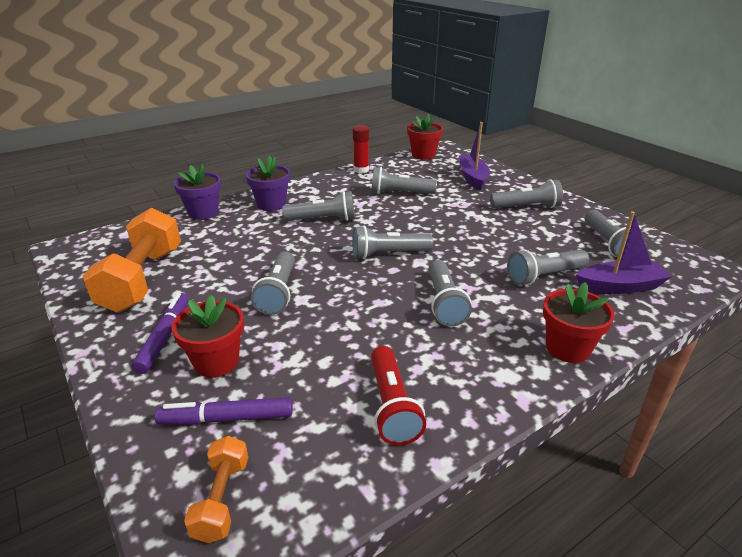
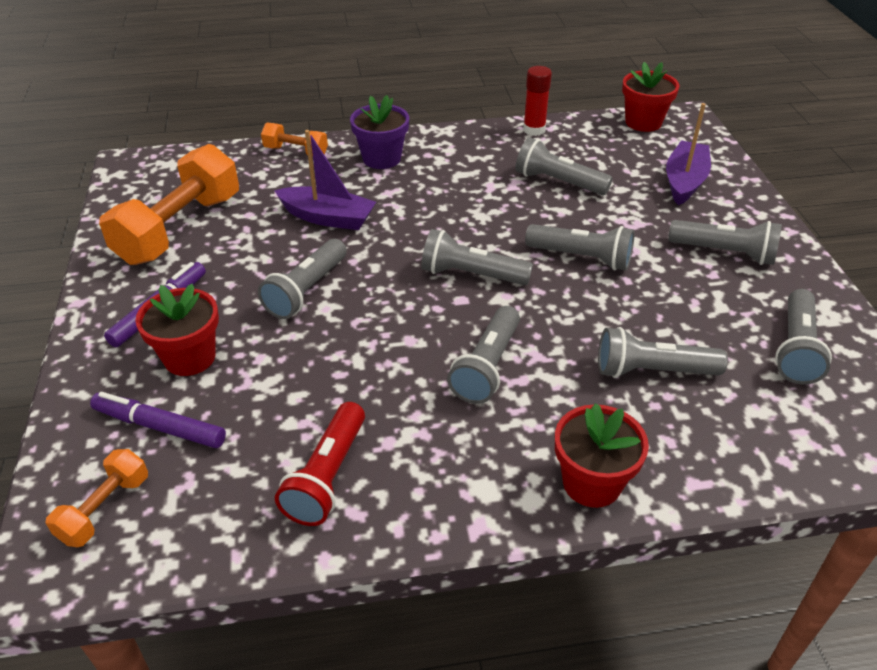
camera: 25 degrees right, 10 degrees up
(203, 213) = (296, 151): purple flower pot -> orange dumbbell
(323, 219) = (427, 199): grey flashlight -> grey flashlight (581, 258)
(620, 286) = (748, 421): purple boat -> purple boat (328, 218)

